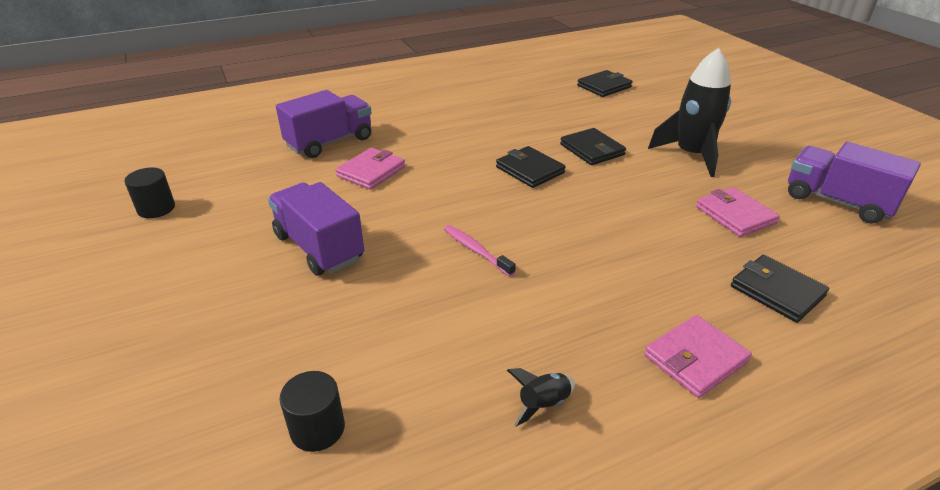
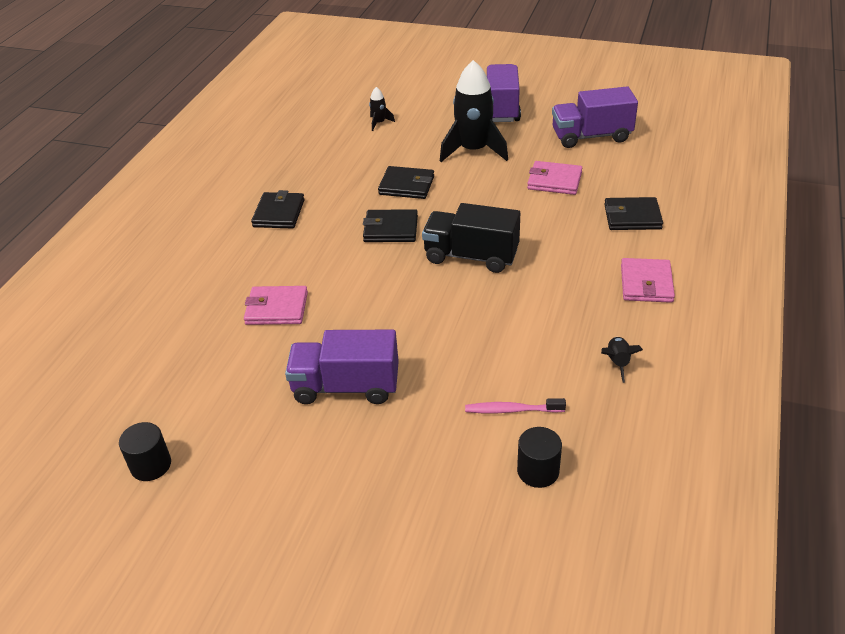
camera: 45 degrees left, 5 degrees up
(330, 142) = (192, 309): purple truck -> purple truck (501, 108)
(371, 171) = (277, 308): pink wallet -> pink wallet turned 75 degrees counterclockwise
(476, 250) = (450, 310): pink toothbrush -> pink toothbrush (511, 410)
(559, 224) = (471, 256): none -> black truck
(604, 86) = (331, 122): black wallet -> black wallet (279, 213)
(640, 102) = (379, 123): none -> black rocket

